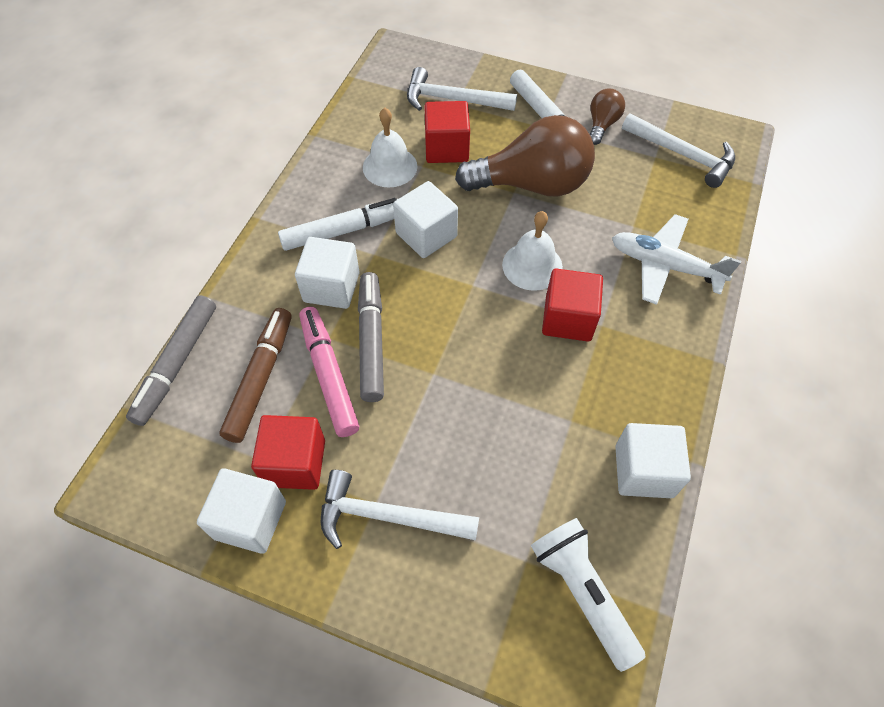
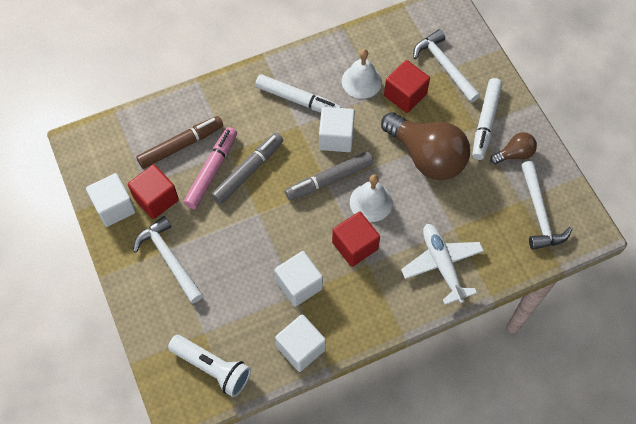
camera: 45 degrees right, 5 degrees up
(177, 364) = (153, 106): grey marker -> grey marker (329, 180)
(331, 287) = (259, 126): white cube -> white cube (299, 285)
(582, 592) = (212, 368): white flashlight -> white flashlight turned 105 degrees clockwise

